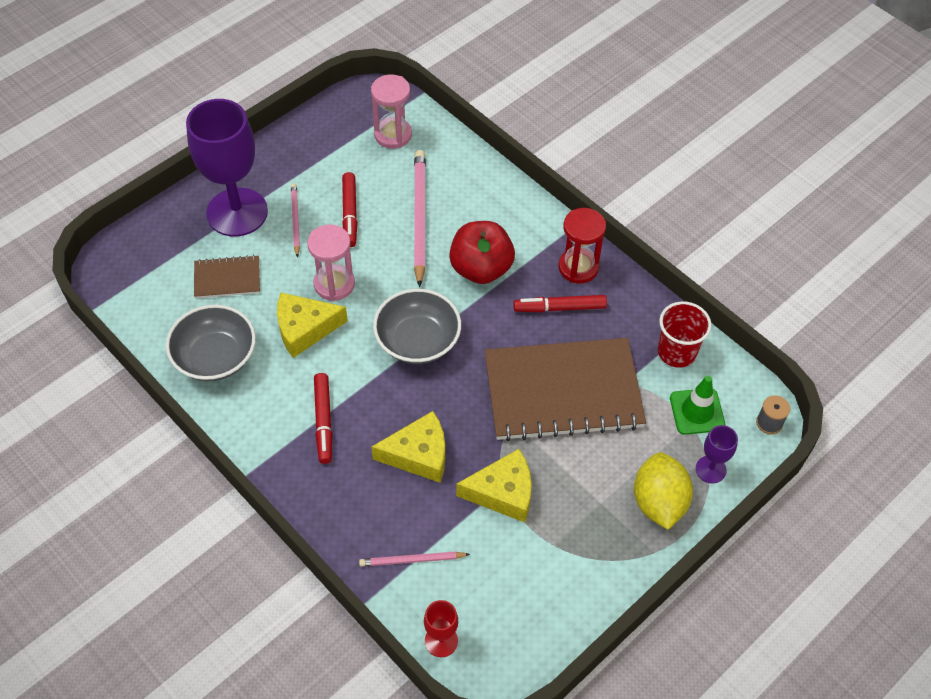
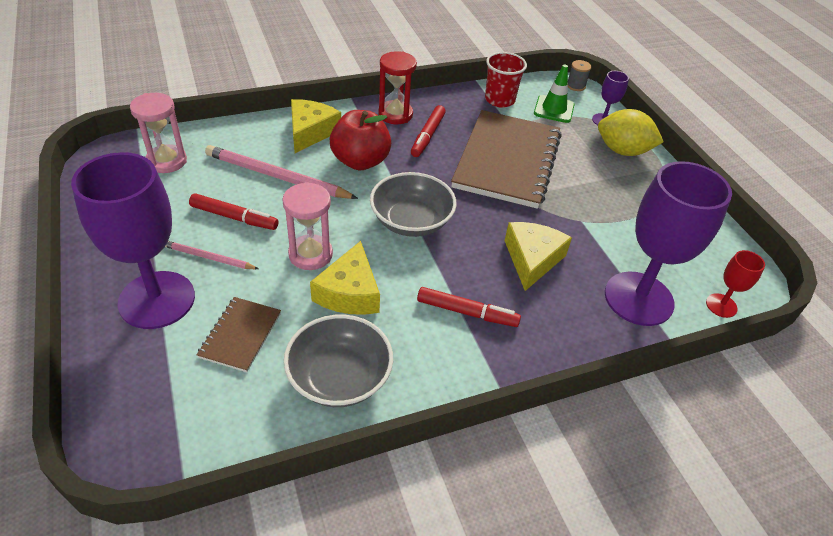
camera: 70 degrees left, 10 degrees down
(412, 560) = (638, 298): pink pencil -> purple goblet
(503, 492) = (588, 223): yellow cheese -> yellow cheese (311, 132)

